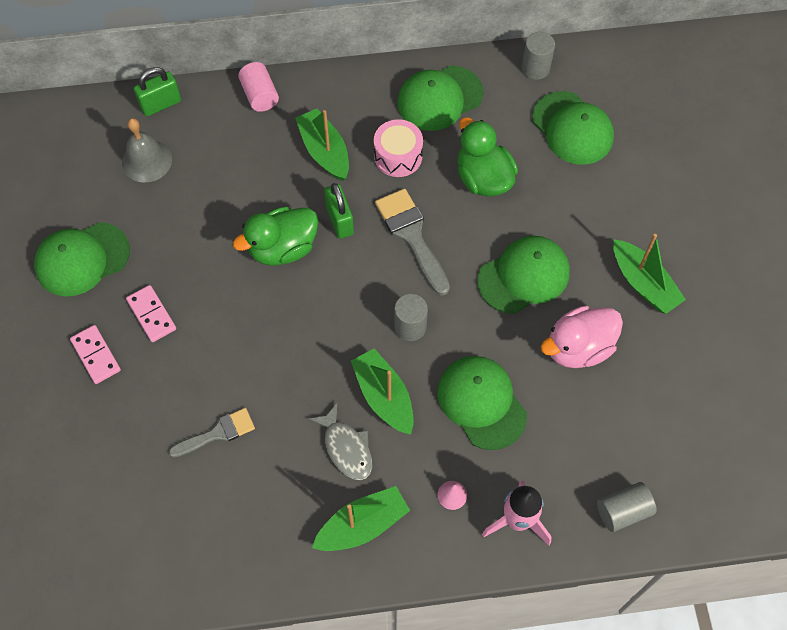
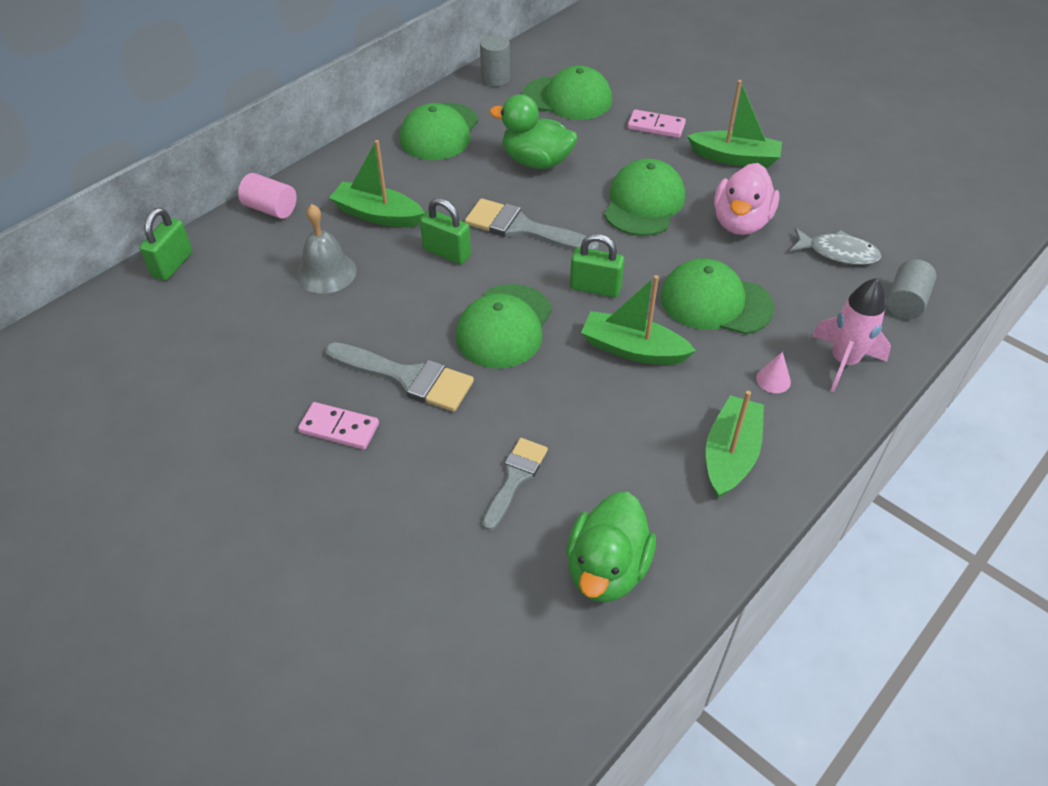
camera: 40 degrees left, 15 degrees down
(82, 259) = (211, 430): green cap -> green cap (504, 326)
(96, 355) = (313, 500): pink domino -> pink domino (656, 126)
(147, 161) = (202, 313): grey bell -> grey bell (326, 272)
(223, 307) = (407, 377): none -> grey brush
(283, 248) = (416, 301): green duck -> green duck (607, 569)
(346, 448) = (646, 407): grey fish -> grey fish (838, 253)
(398, 156) = (448, 184): pink drum -> none
(410, 327) = (595, 288): grey cylinder -> green padlock

